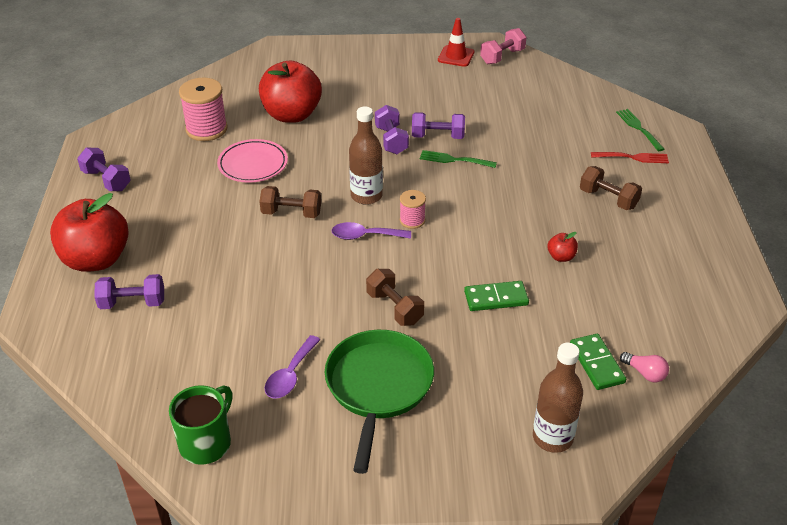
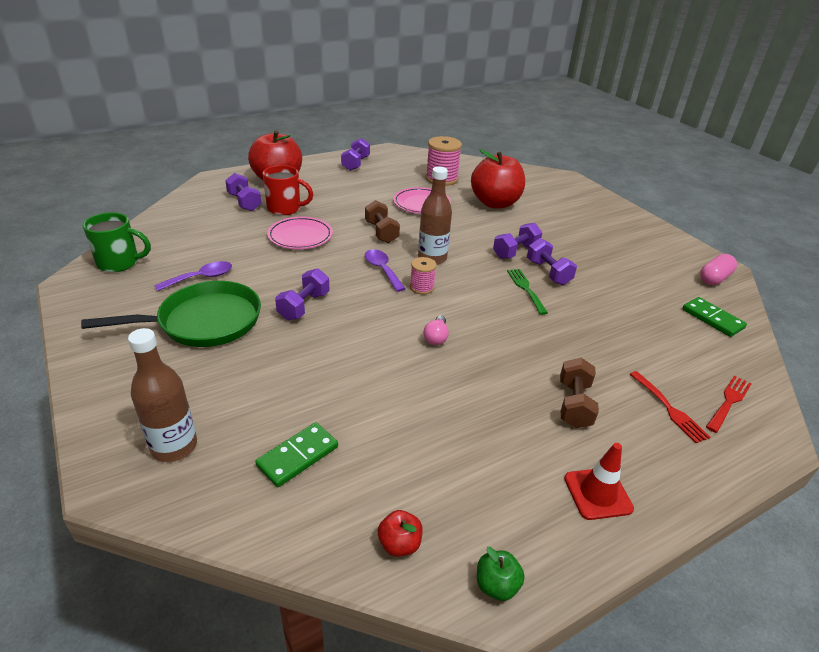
camera: 60 degrees right, 5 degrees down
(178, 271) = (285, 209): none -> red mug
(255, 276) = (300, 236): none -> pink plate
(290, 375) = (201, 278): purple spoon -> purple spoon turned 150 degrees clockwise
(394, 308) = (304, 306): brown dumbbell -> purple dumbbell
(456, 56) = (675, 254): red traffic cone -> red traffic cone (597, 493)
(496, 298) = (354, 360): green domino -> green domino (712, 319)
(502, 56) = (714, 278): pink dumbbell -> pink capsule
(561, 257) = (447, 390): red apple -> red apple (399, 544)
(639, 128) = (729, 402): green fork -> red fork
(645, 373) = (302, 503): pink light bulb -> pink light bulb (436, 337)
(743, 301) = (496, 585): none -> green apple

